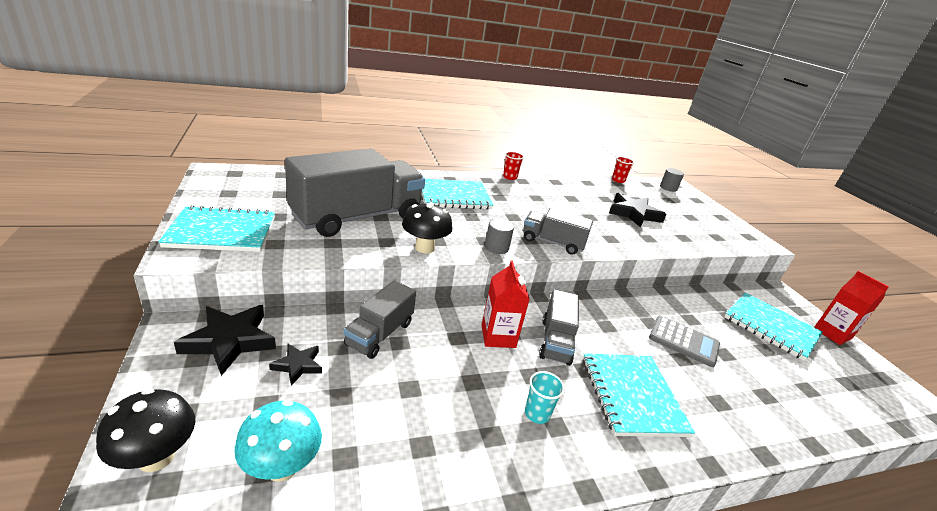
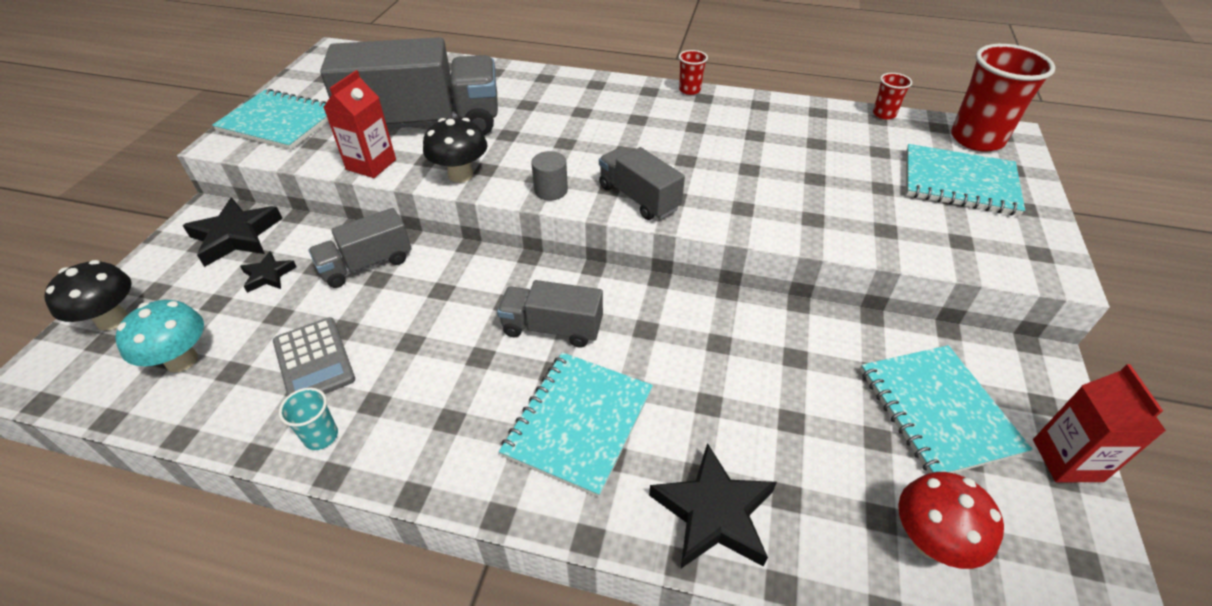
camera: 35 degrees right, 15 degrees up
(454, 196) = (573, 111): turquoise notebook -> turquoise notebook (959, 183)
(498, 336) = (488, 302): red carton -> red carton (371, 164)
(537, 413) = (442, 400): turquoise cup -> turquoise cup (321, 436)
(555, 341) = (552, 328): grey truck -> grey truck turned 60 degrees clockwise
(633, 214) = (838, 175): black star -> black star (713, 512)
(668, 188) = (976, 139): grey cylinder -> red cup
(683, 341) = (741, 383): grey calculator -> grey calculator (314, 361)
(834, 392) = (929, 541): none -> red mushroom

